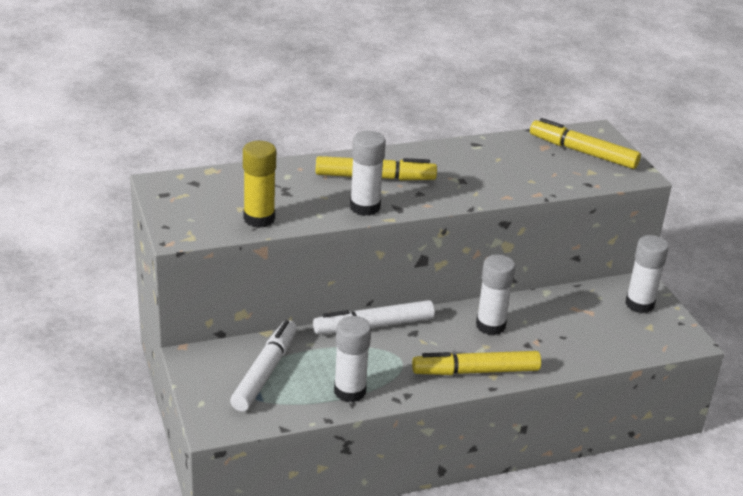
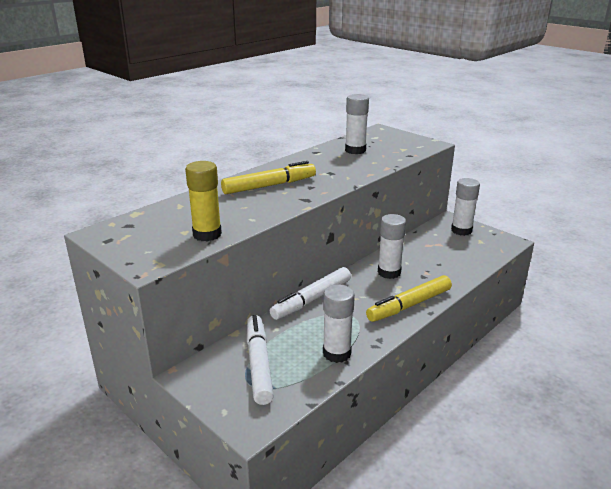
camera: 25 degrees left, 5 degrees down
(365, 207) = (282, 205): white glue stick -> white glue stick (355, 150)
(582, 152) = (386, 141): yellow marker -> none

